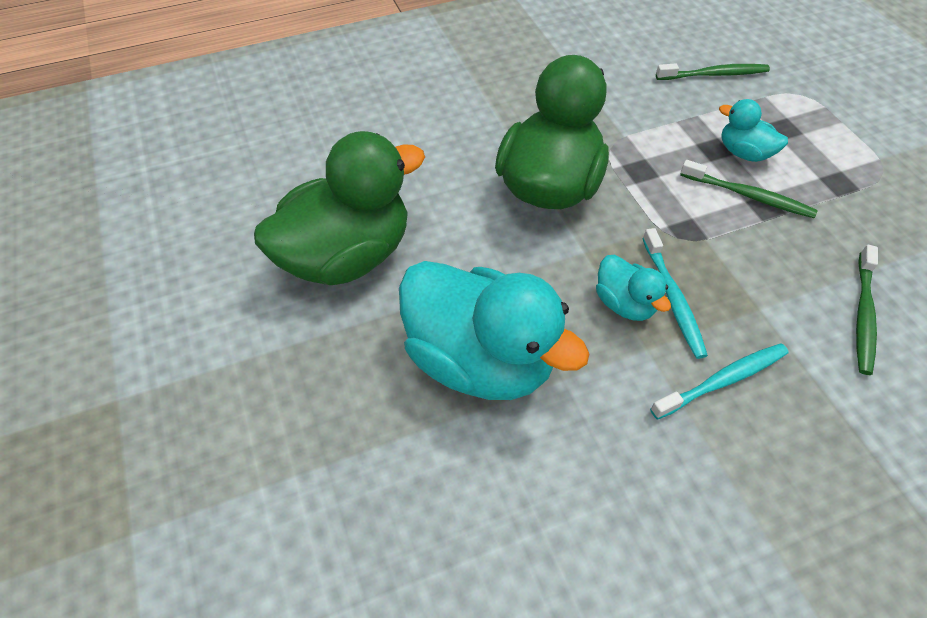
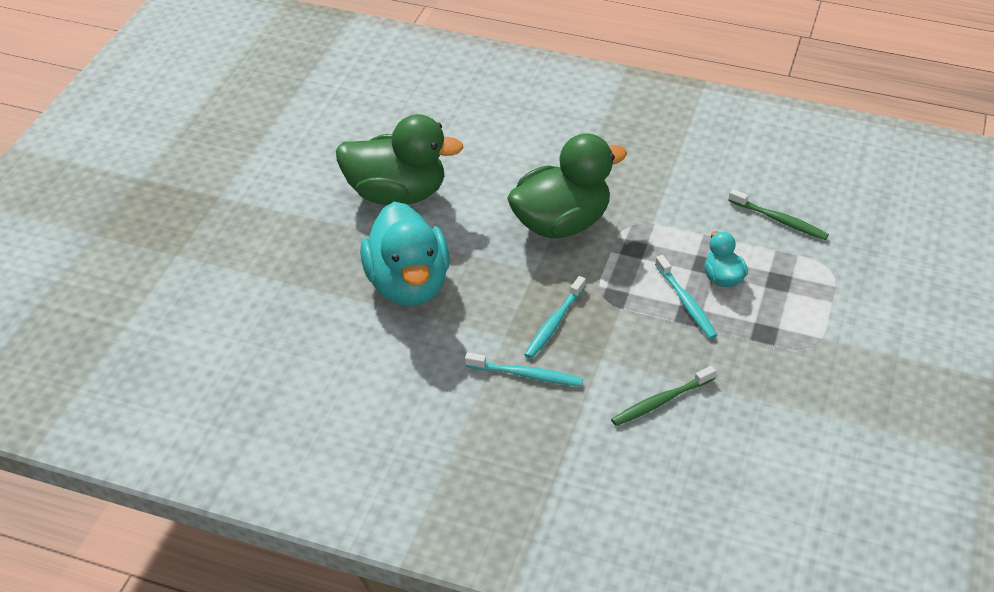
camera: 40 degrees right, 10 degrees down
(624, 303) = (522, 308): turquoise duck -> none
(748, 195) = (686, 303): green toothbrush -> turquoise toothbrush

